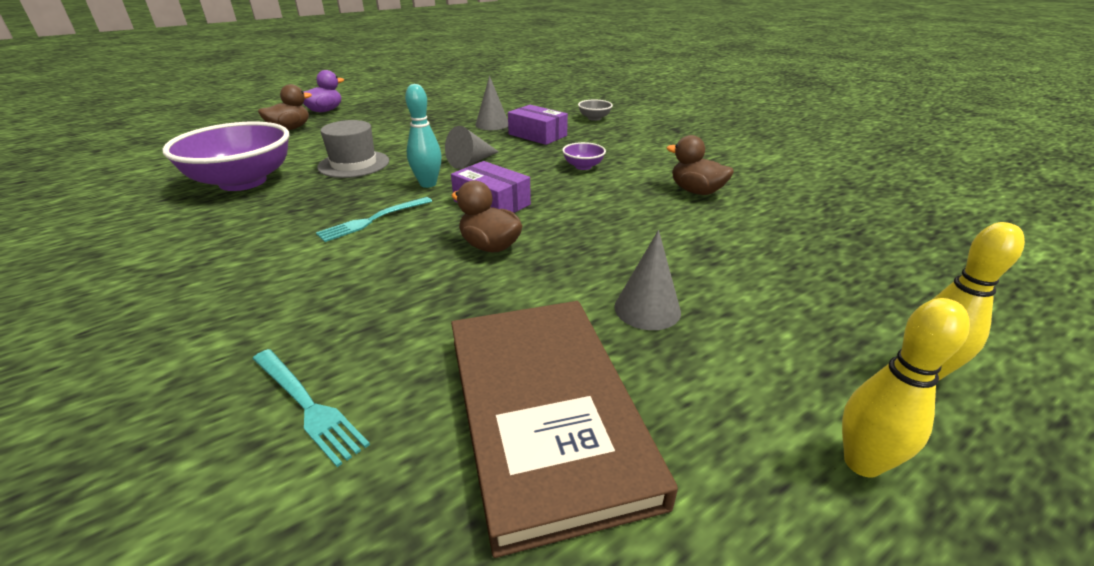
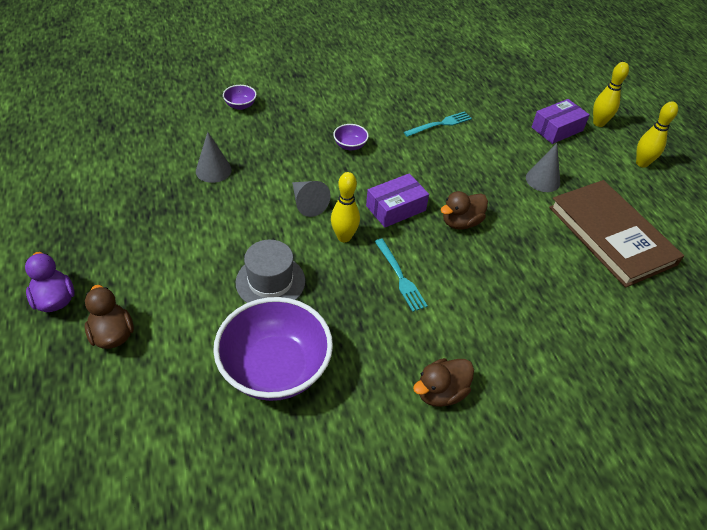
camera: 75 degrees left, 15 degrees up
(307, 405) = (598, 316): turquoise fork -> turquoise fork (440, 124)
(428, 184) = (344, 237): turquoise bowling pin -> yellow bowling pin
(537, 135) = (263, 150): purple box -> purple box (557, 129)
(545, 413) = (611, 235): brown book -> brown book turned 60 degrees clockwise
(594, 118) = (240, 105): grey bowl -> purple bowl
(696, 191) = (417, 111): brown duck -> brown duck (441, 392)

